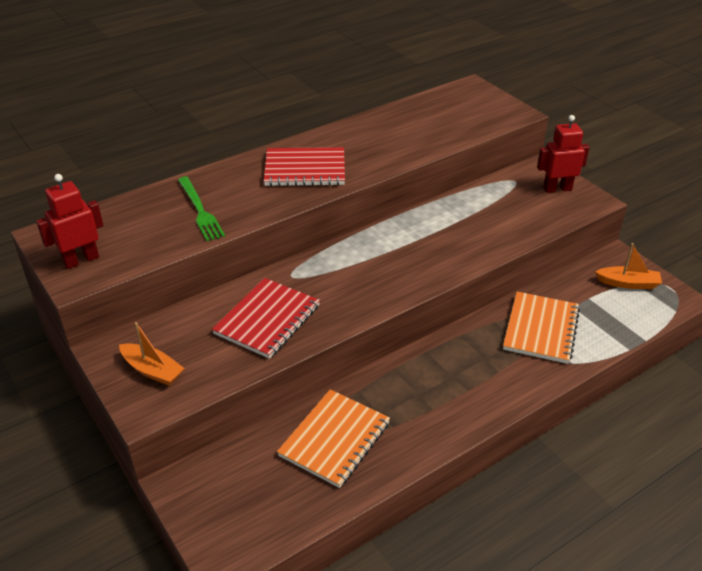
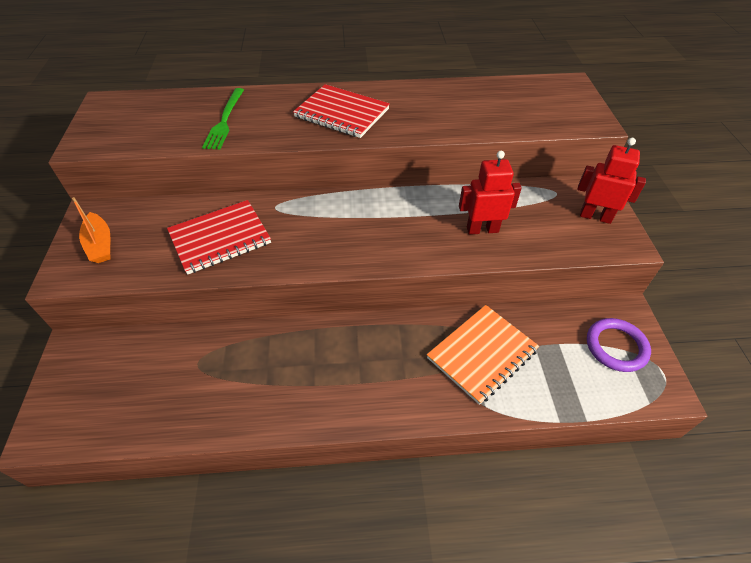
camera: 30 degrees right, 10 degrees up
(81, 260) = (103, 130): red robot -> red robot (482, 229)
(335, 439) = (211, 371): orange notebook -> none
(628, 283) = (616, 347): orange boat -> purple ring

